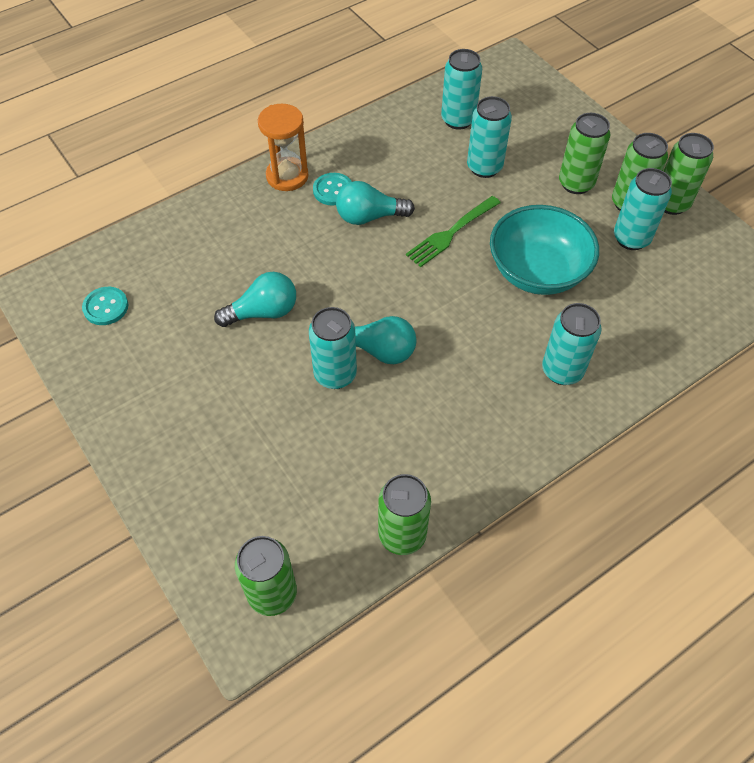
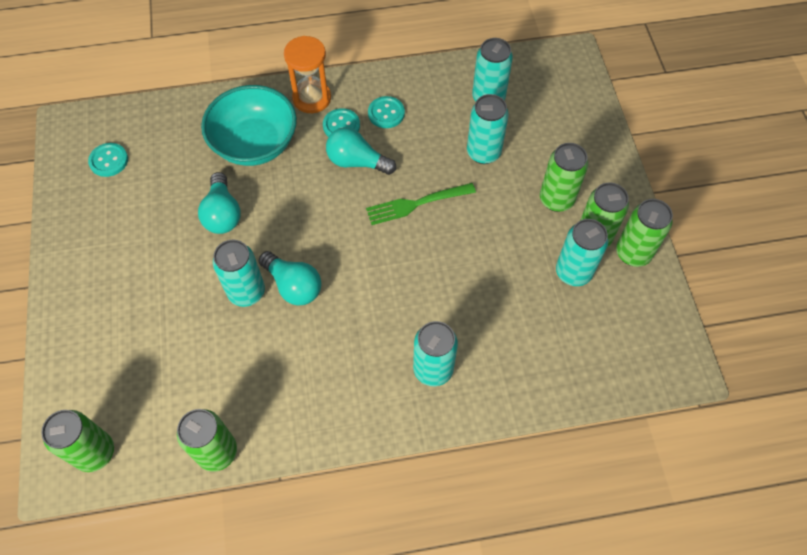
camera: 25 degrees right, 5 degrees up
(263, 312) = (222, 214): turquoise light bulb -> turquoise light bulb turned 75 degrees clockwise
(370, 165) = (386, 113): none -> turquoise button
(537, 271) = (469, 270): turquoise bowl -> turquoise bowl (255, 144)

